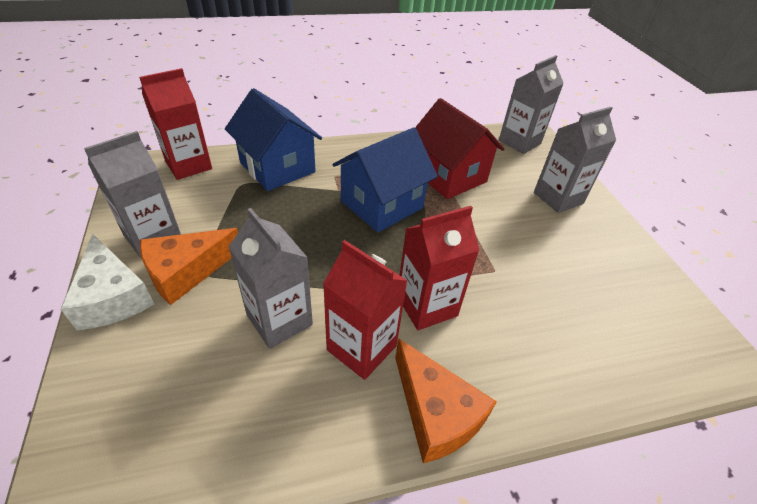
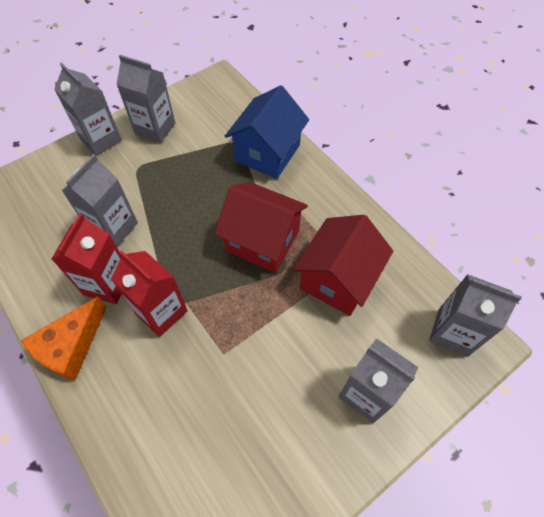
camera: 70 degrees right, 15 degrees up
(112, 297) = (101, 140): white cheese -> grey carton
(186, 272) = (134, 160): orange cheese -> none
(188, 165) = (236, 103): red carton -> none
(381, 204) = (262, 241): blue house -> red house

